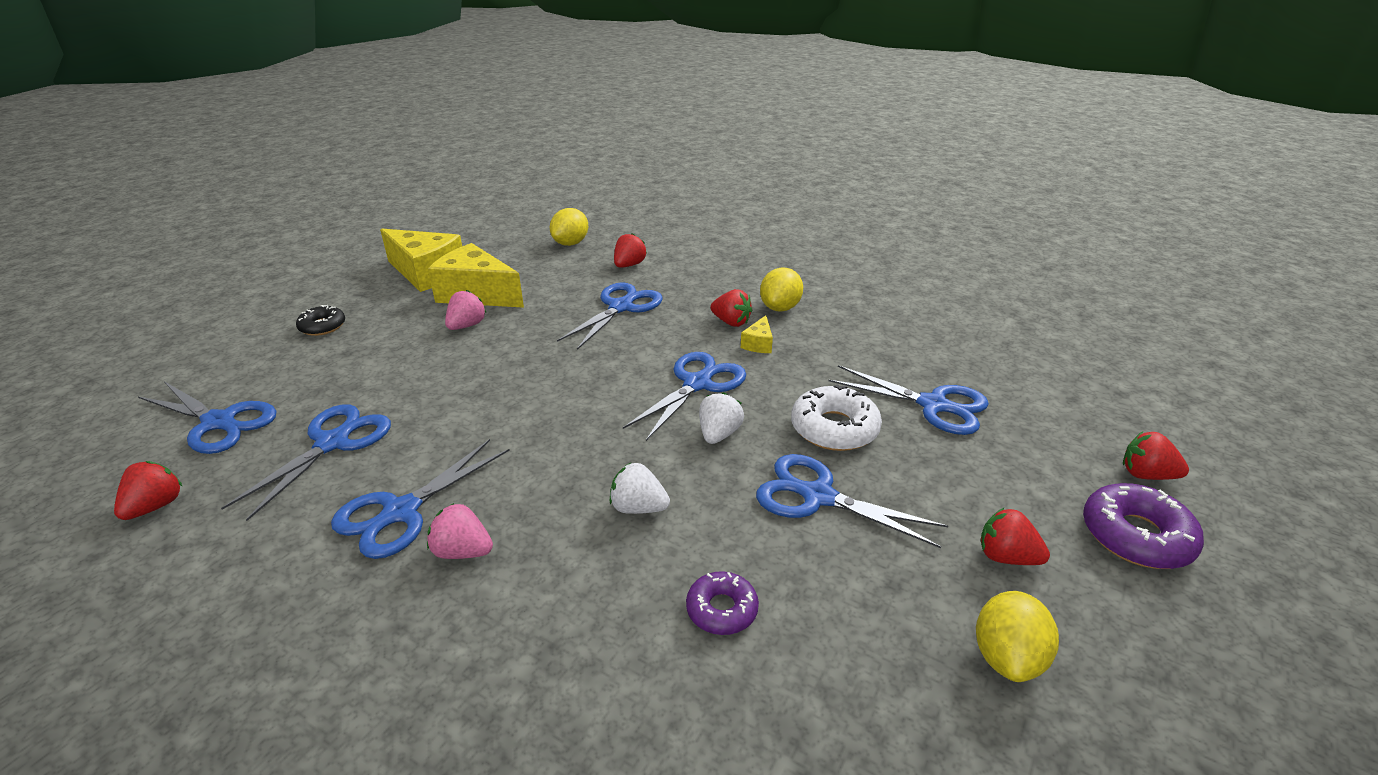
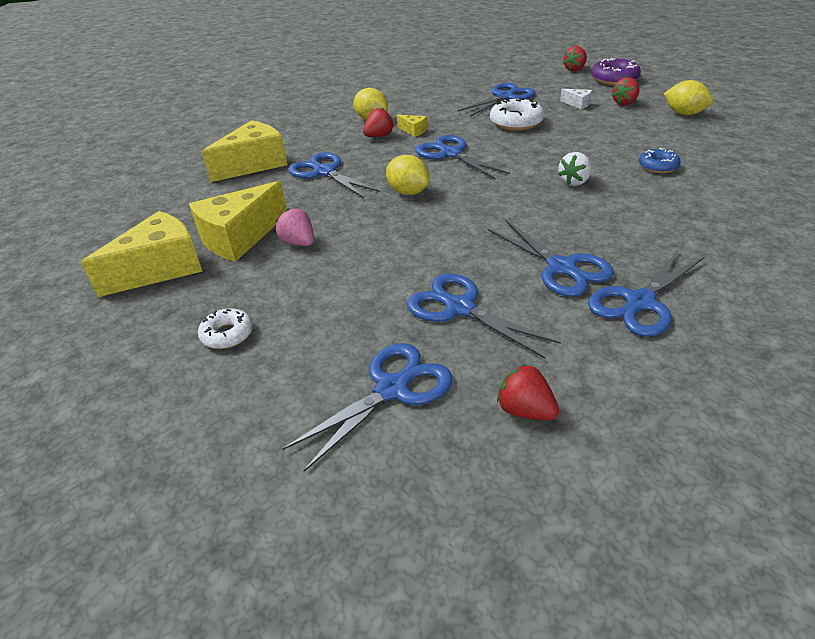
camera: 70 degrees left, 5 degrees up
(322, 326) = (227, 334): black donut -> white donut
(463, 551) = (606, 241): pink strawberry -> none
(570, 243) = (180, 187): yellow lemon -> yellow lemon (408, 192)
(629, 265) = (254, 164): red strawberry -> yellow cheese
(719, 434) = (509, 153): white strawberry -> none
(722, 609) = (658, 166): purple donut -> blue donut
(818, 496) = (575, 134): blue scissors -> blue scissors (640, 302)
(957, 491) = (577, 104): none -> white cheese

